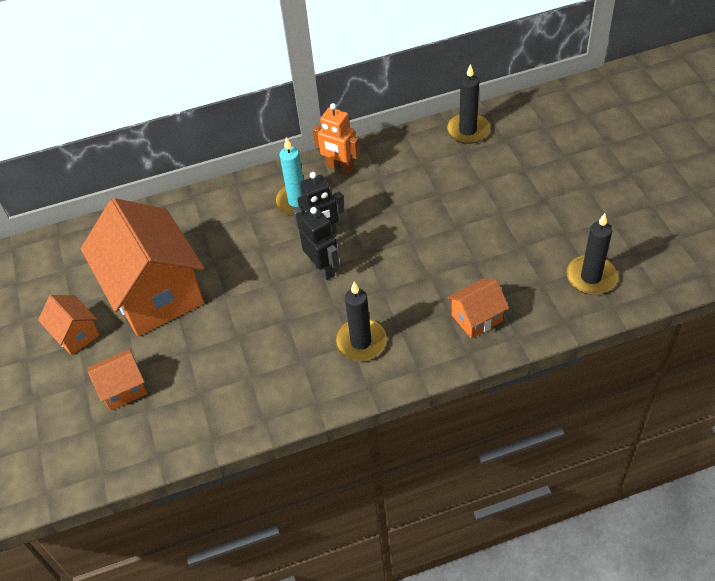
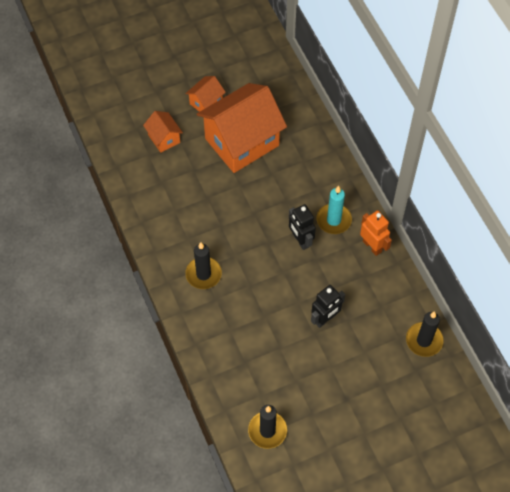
camera: 80 degrees right, 10 degrees up
(323, 269) = (268, 244): black robot -> black robot (325, 319)
(339, 167) = (372, 246): orange robot -> orange robot turned 120 degrees clockwise
(476, 318) = (226, 349): orange house -> none

